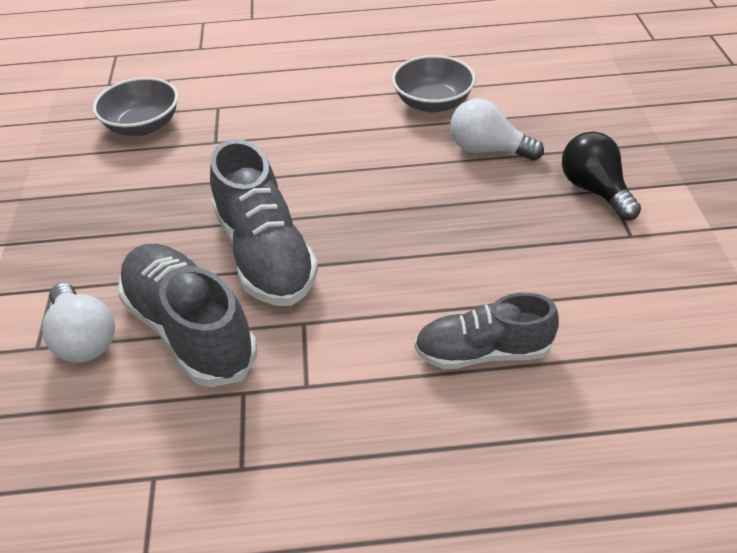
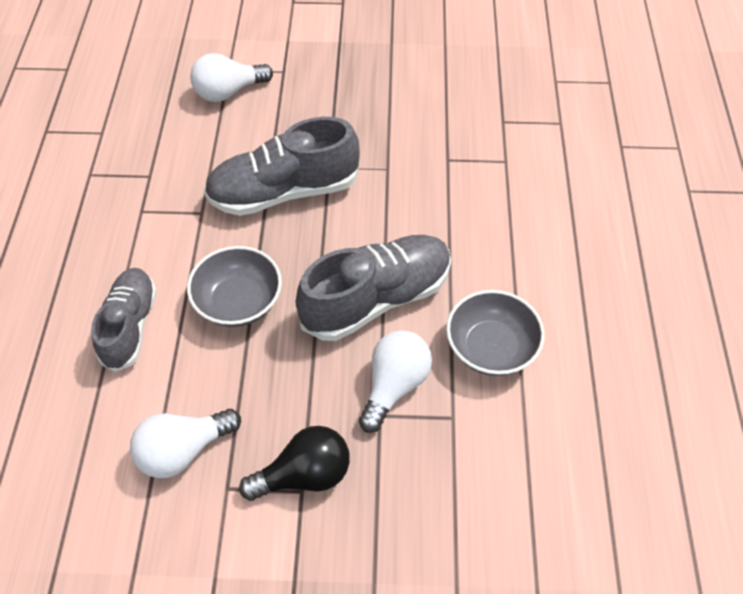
camera: 95 degrees right, 10 degrees up
(143, 125) = (481, 108): grey bowl -> grey bowl (238, 302)
(190, 329) = (217, 147): grey shoe -> grey shoe (376, 299)
(609, 272) = (183, 450): none -> white light bulb

